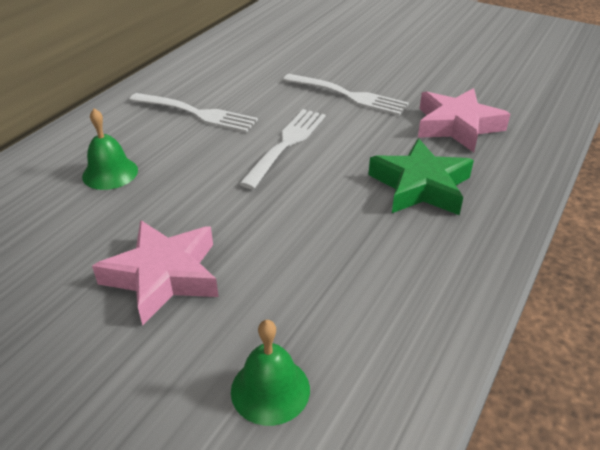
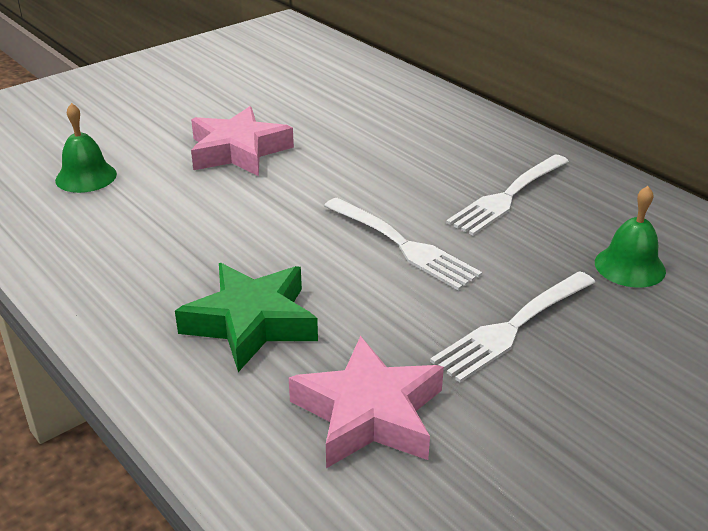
camera: 110 degrees right, 5 degrees down
(110, 173) = (406, 139): green bell -> green bell (629, 266)

